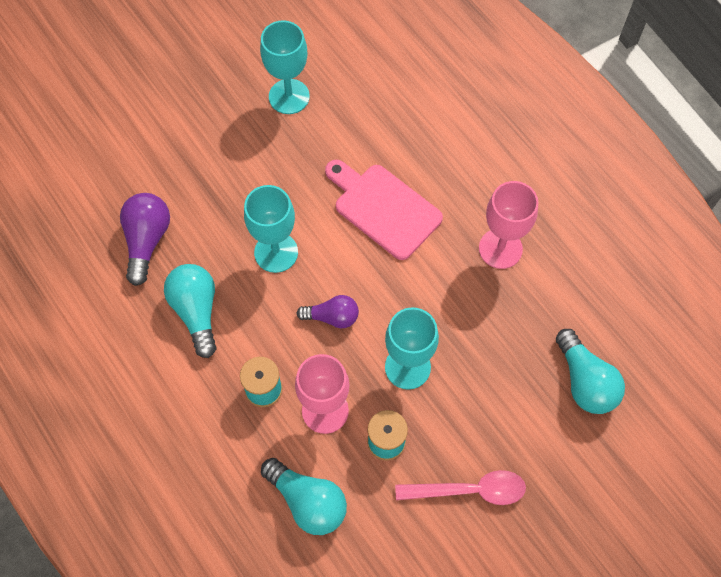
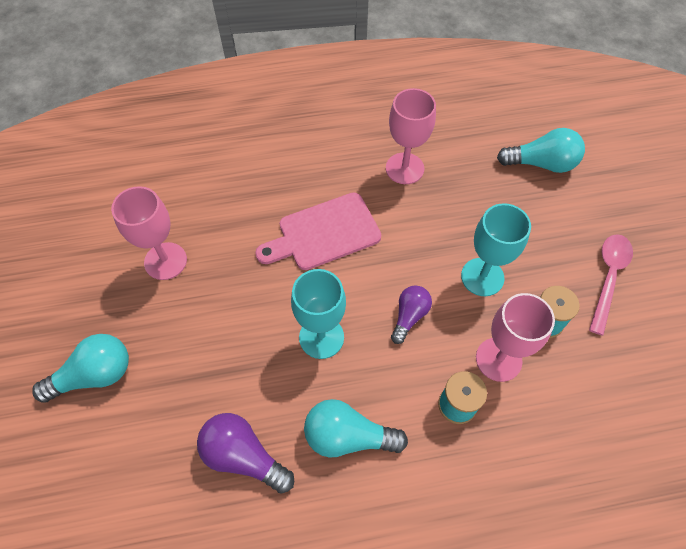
camera: 65 degrees left, 5 degrees down
(289, 96) = (165, 261): turquoise goblet -> pink goblet
(308, 501) = (582, 410): turquoise light bulb -> turquoise light bulb (94, 375)

